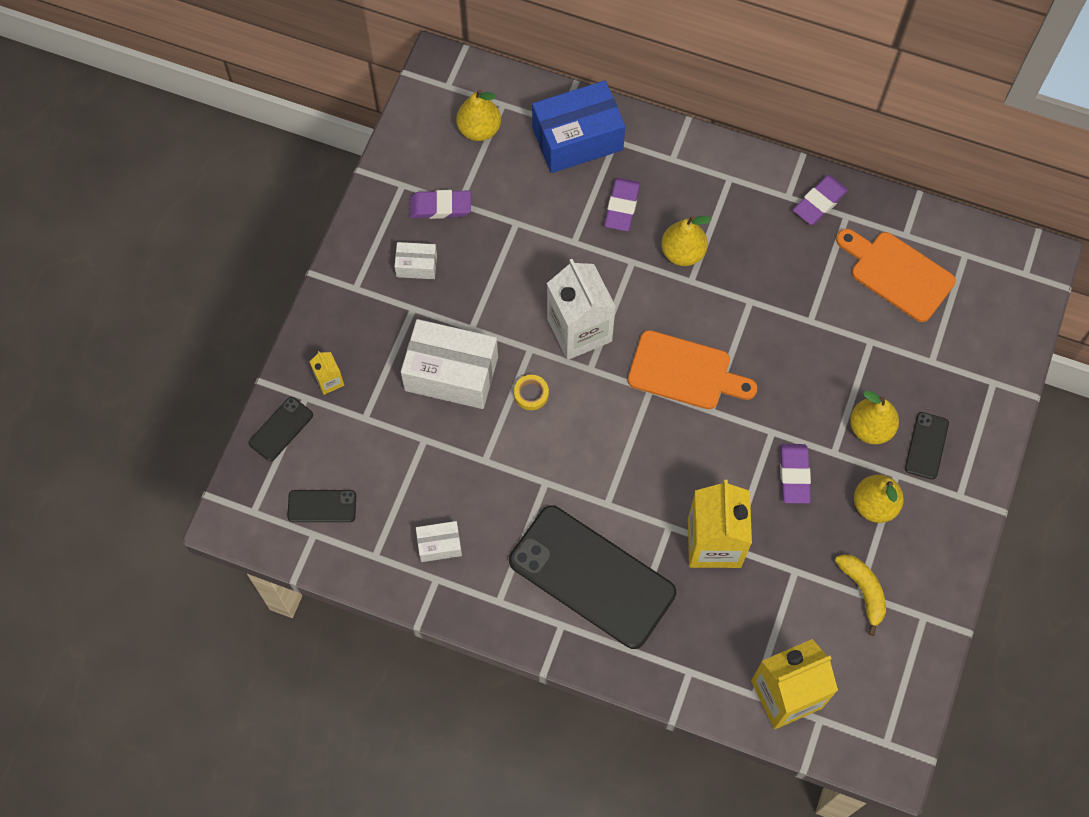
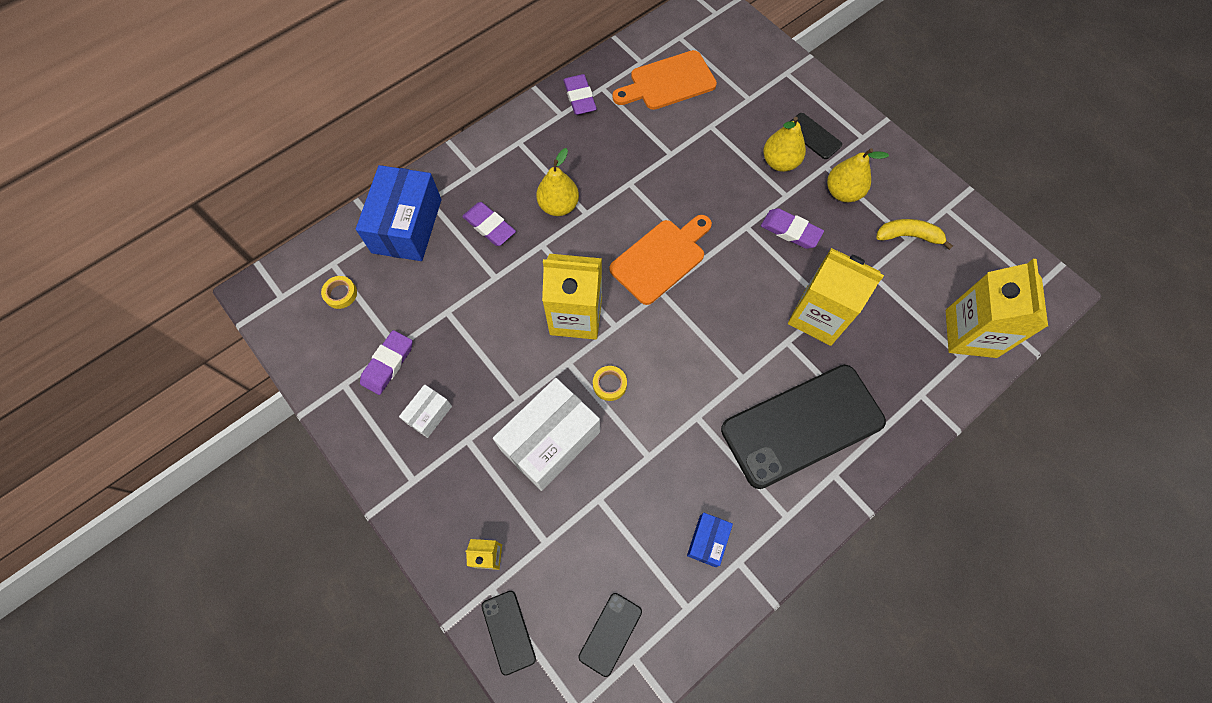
camera: 60 degrees left, 0 degrees up
(439, 545) = (707, 541): white box -> blue box
(479, 129) = (340, 294): yellow pear -> yellow tape
(579, 330) = (576, 315): white carton -> yellow carton

